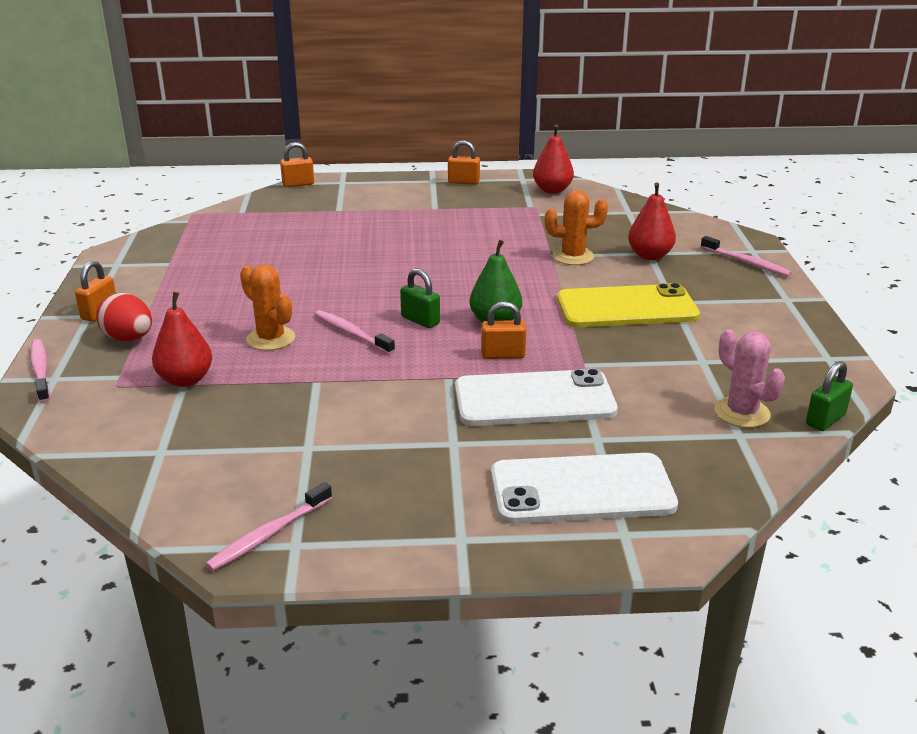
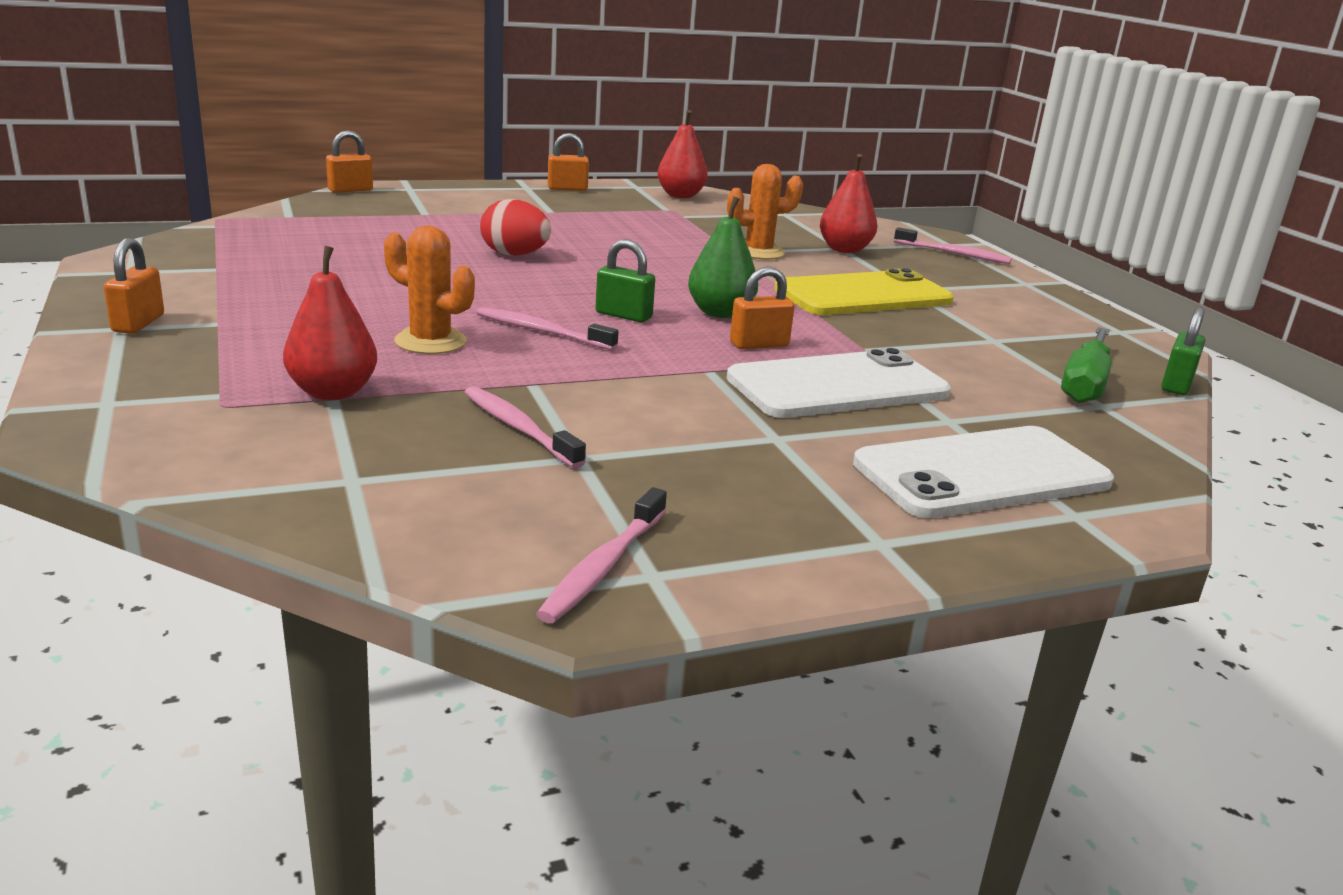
camera: 20 degrees left, 5 degrees down
(40, 371) = (77, 395): pink toothbrush -> pink toothbrush (518, 428)
(129, 338) = (207, 350): red egg -> red egg (514, 255)
(742, 413) = (1084, 384): pink cactus -> green screwdriver

